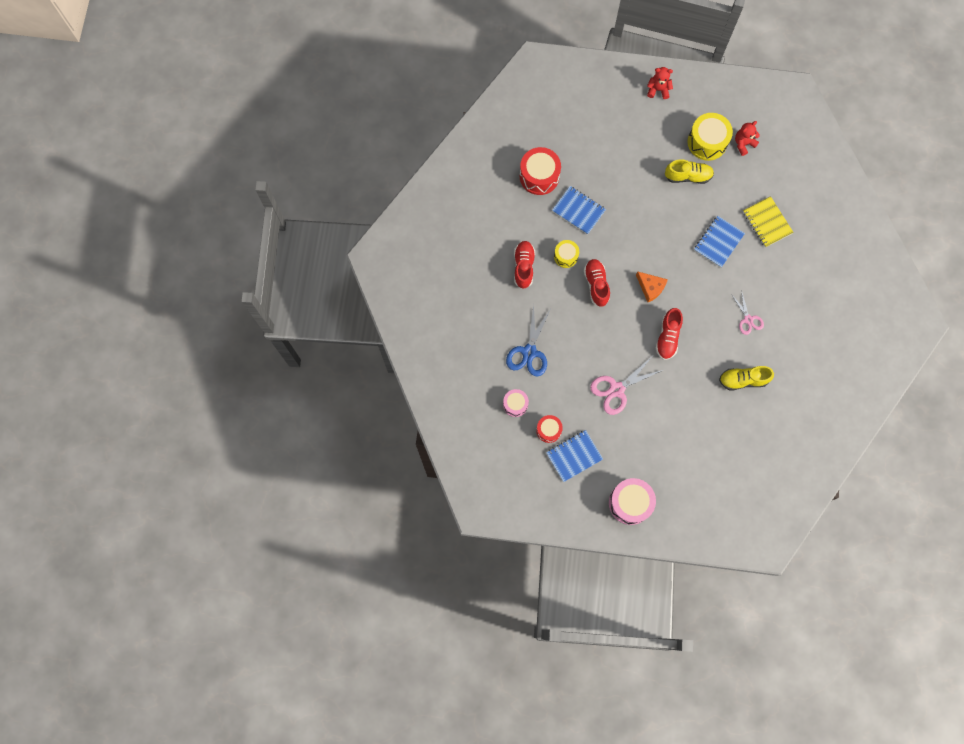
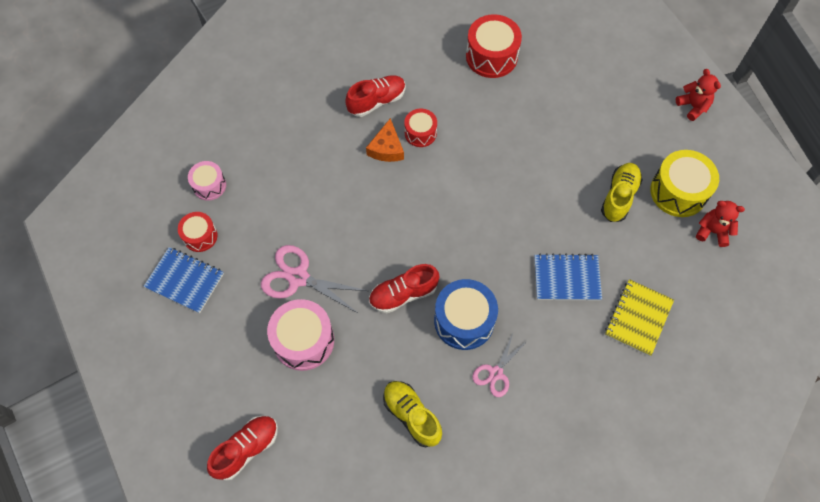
camera: 55 degrees right, 10 degrees down
(529, 352) = (281, 163): blue scissors -> none
(566, 256) = (420, 133): yellow drum -> red drum
(578, 211) = (483, 114): blue notebook -> none
(596, 285) = (410, 182): red shoe -> red shoe (246, 449)
(630, 503) = (162, 378): pink drum -> pink drum (303, 341)
(650, 287) = (451, 239): orange cheese -> orange cheese (386, 148)
(688, 176) = (619, 197): yellow shoe -> yellow shoe turned 120 degrees counterclockwise
(706, 315) = (464, 320): none -> blue drum

